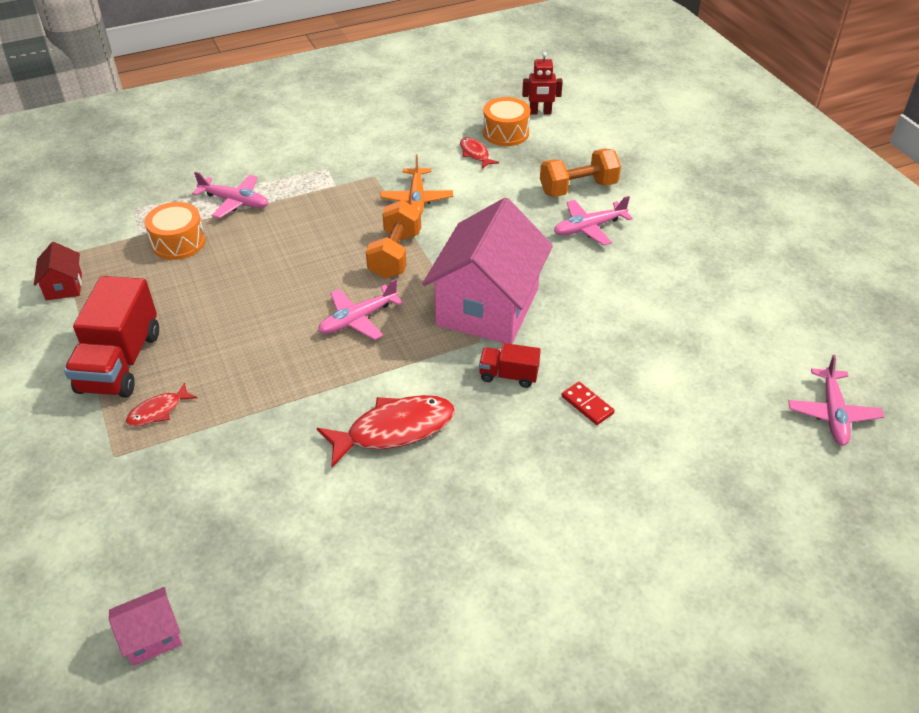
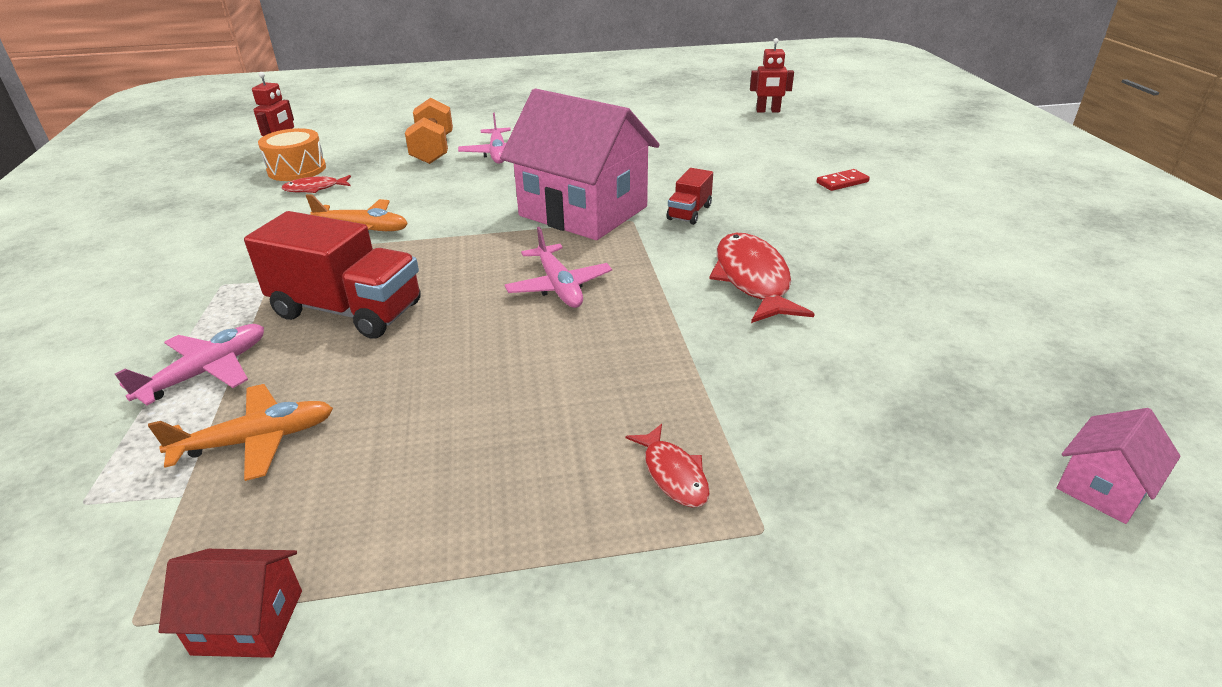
camera: 75 degrees left, 10 degrees down
(120, 362) = (537, 523): red truck -> red truck (348, 310)
(152, 637) = (1102, 487): pink house -> pink house turned 60 degrees clockwise
(178, 242) = (256, 441): orange drum -> orange plane
(395, 255) = (456, 252): orange dumbbell -> none
(587, 405) = (739, 185): red domino -> red domino (842, 182)
(832, 413) = (768, 111): pink plane -> red robot

